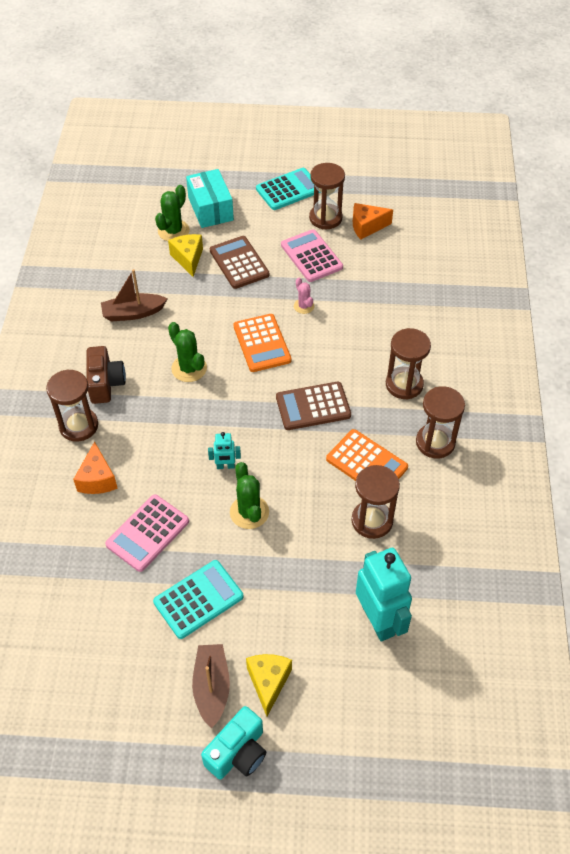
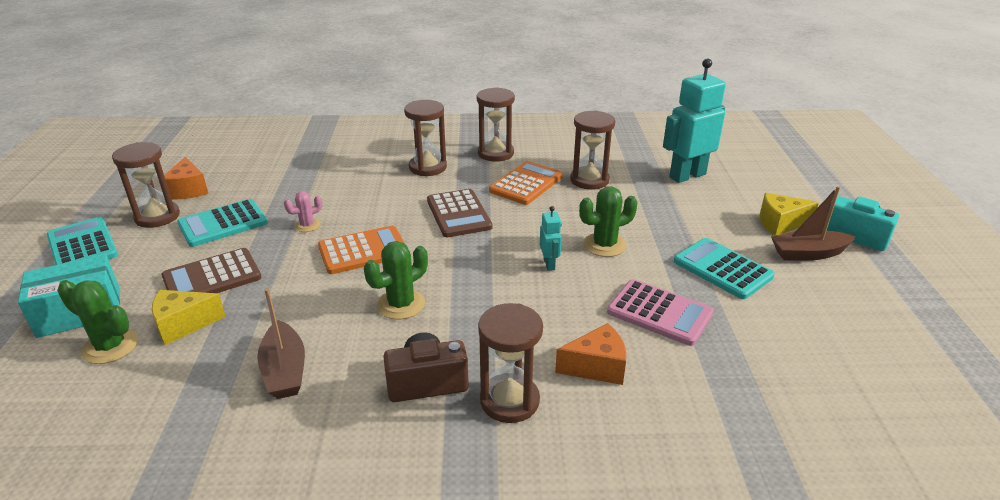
camera: 95 degrees left, 20 degrees down
(311, 256) = (223, 224): pink calculator -> turquoise calculator

